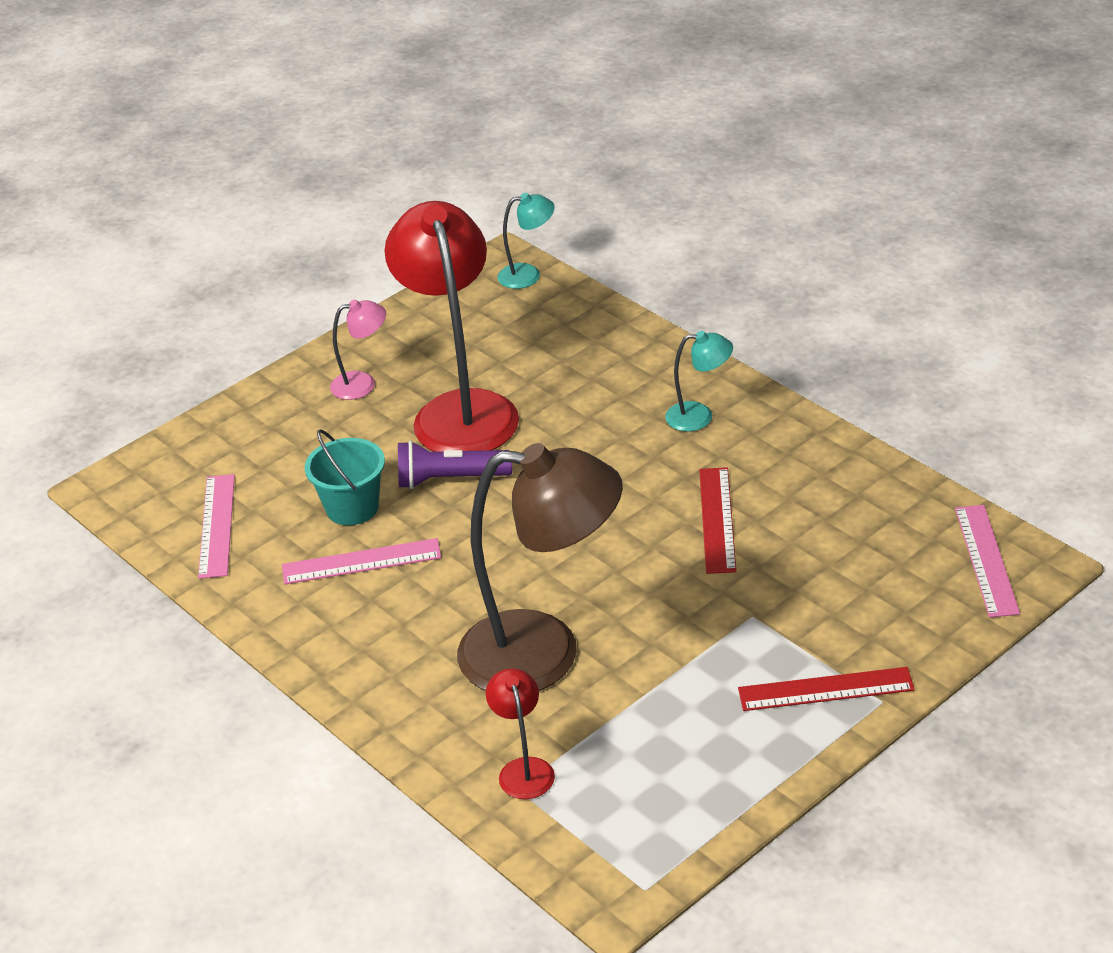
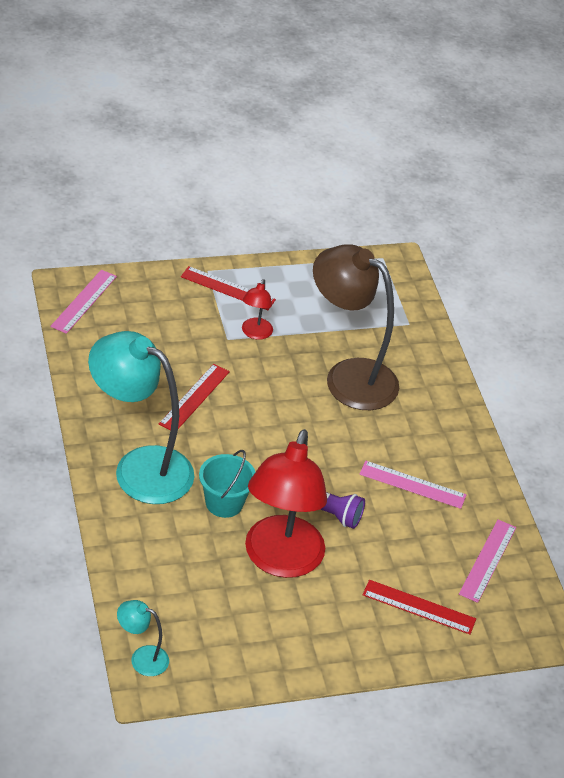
camera: 160 degrees left, 5 degrees up
(273, 442) = (419, 607): none -> red ruler
(352, 508) = (396, 525): turquoise bucket -> turquoise bucket (224, 503)
(363, 384) = (330, 623): pink lamp -> none
(524, 769) = (400, 330): red lamp -> red lamp (255, 333)
(699, 416) = (140, 467): turquoise lamp -> turquoise lamp, size x2.27

